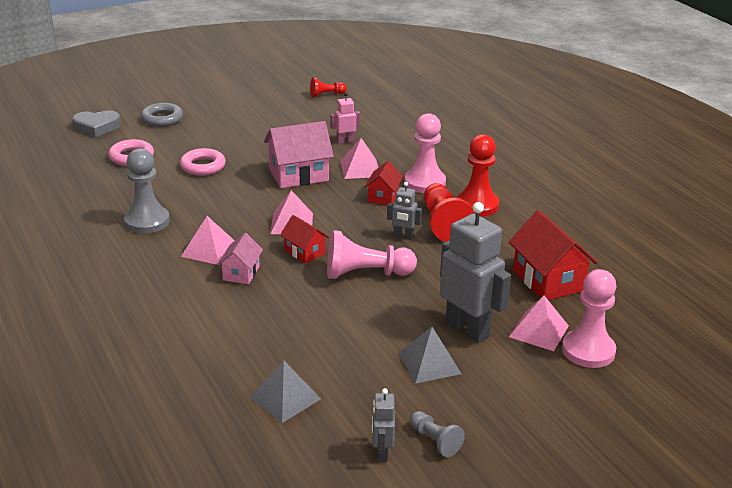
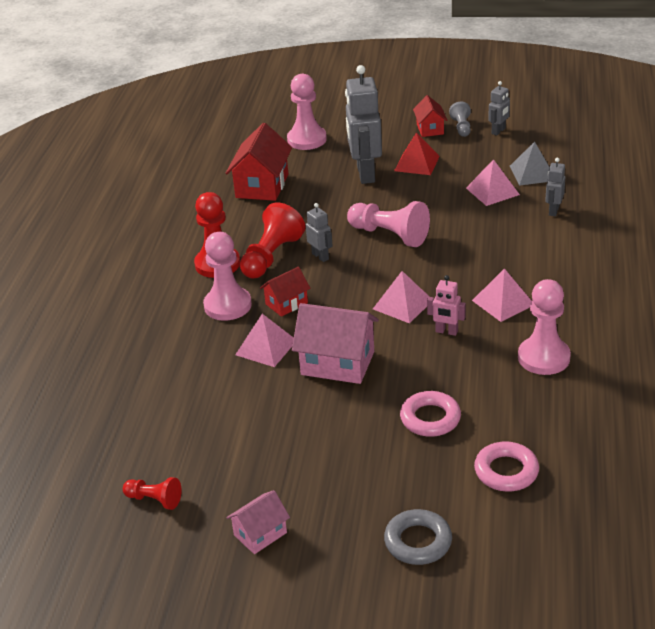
camera: 140 degrees left, 5 degrees up
(97, 127) = (522, 562): grey heart -> none
(147, 221) = (543, 358): grey pawn -> pink pawn
(225, 354) = (553, 211): none -> grey robot
(241, 273) = (492, 269): pink house -> pink house (260, 534)
(304, 252) = (420, 271): red house -> red house (430, 129)
(345, 141) = (234, 395): pink robot -> pink robot (446, 332)
(429, 363) = (416, 163): grey pyramid -> red pyramid
(538, 331) = (320, 159): pink pyramid -> pink pyramid (492, 191)

